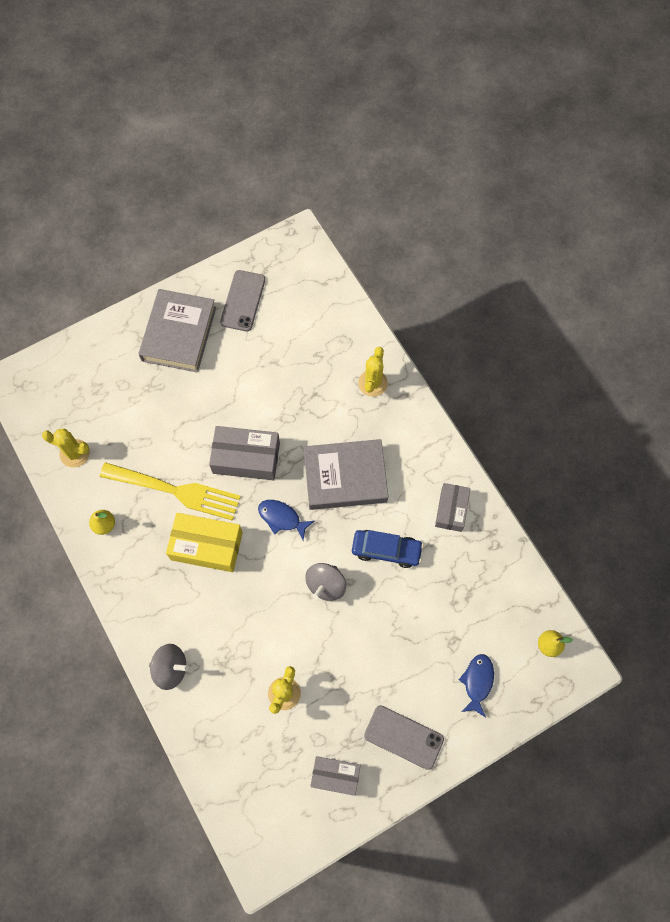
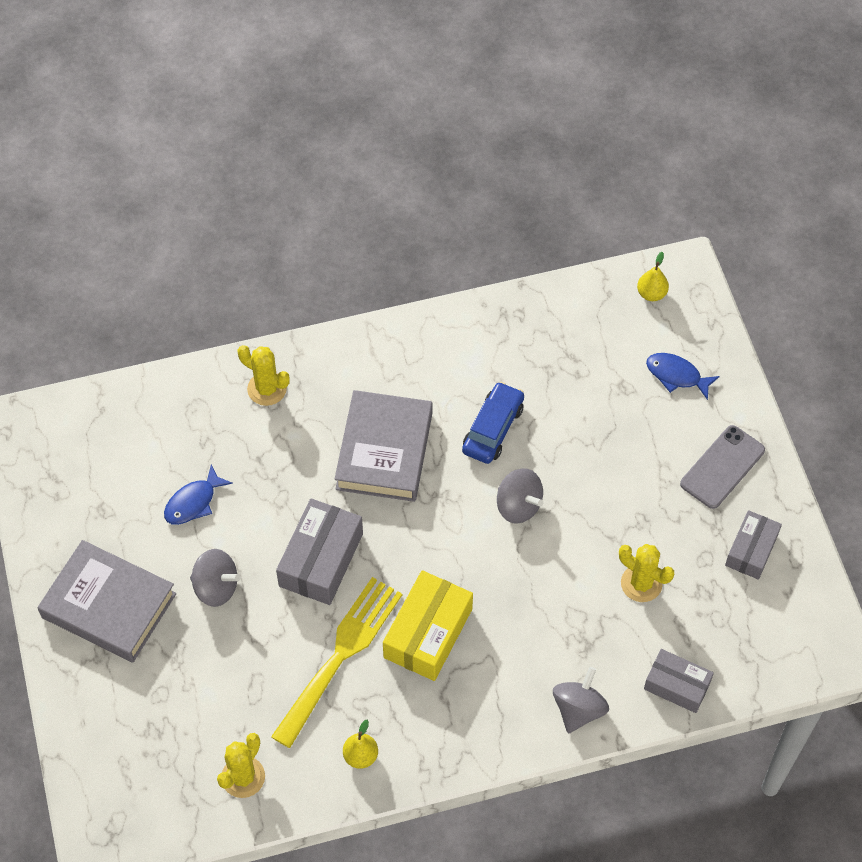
camera: 75 degrees left, 10 degrees down
(208, 396) = (216, 587): none -> grey spinning top
(243, 301) = (89, 514): grey phone -> none
(282, 518) = (417, 536): blue fish -> blue fish (193, 502)
(451, 510) = (462, 347): grey box -> grey box (677, 685)

